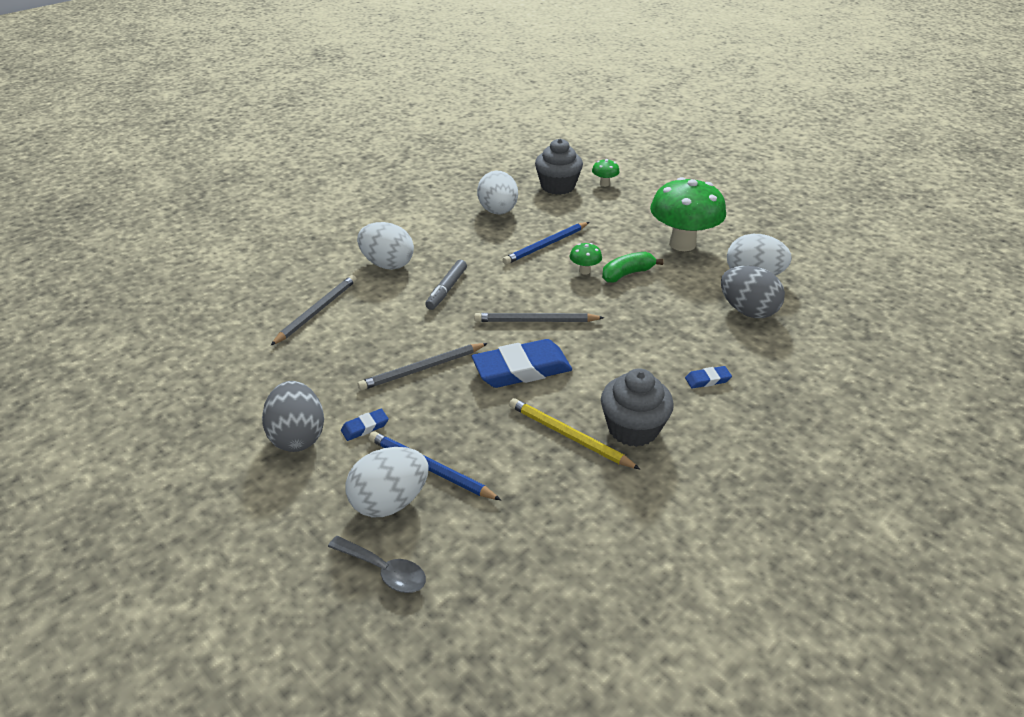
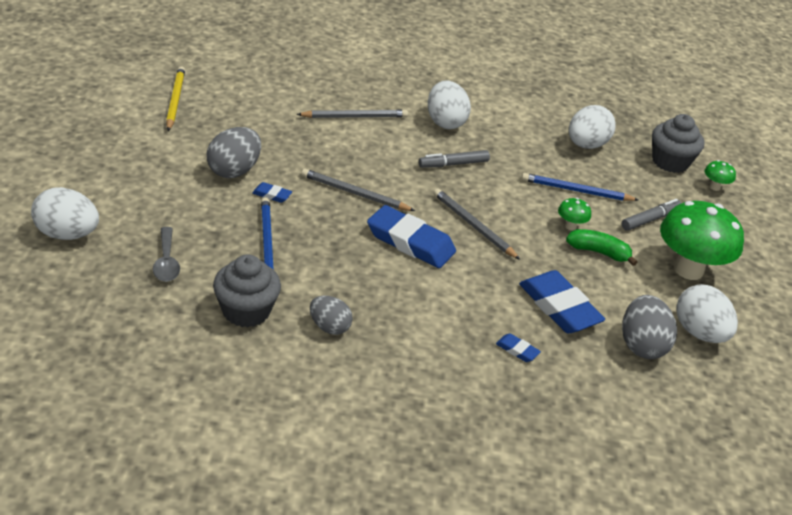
camera: 45 degrees right, 0 degrees up
(390, 501) = (221, 238): white egg -> white egg (67, 234)
(569, 436) = (367, 296): yellow pencil -> yellow pencil (175, 100)
(590, 486) = (329, 327): none -> grey egg
(612, 230) = (650, 219): none -> grey marker
(633, 428) = (412, 327): grey cupcake -> grey cupcake (246, 311)
(673, 328) = (559, 307): none -> blue eraser

